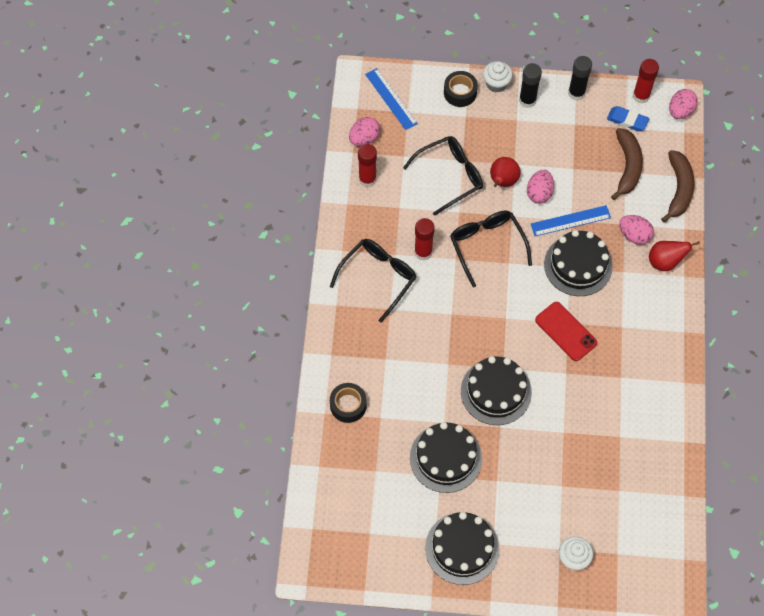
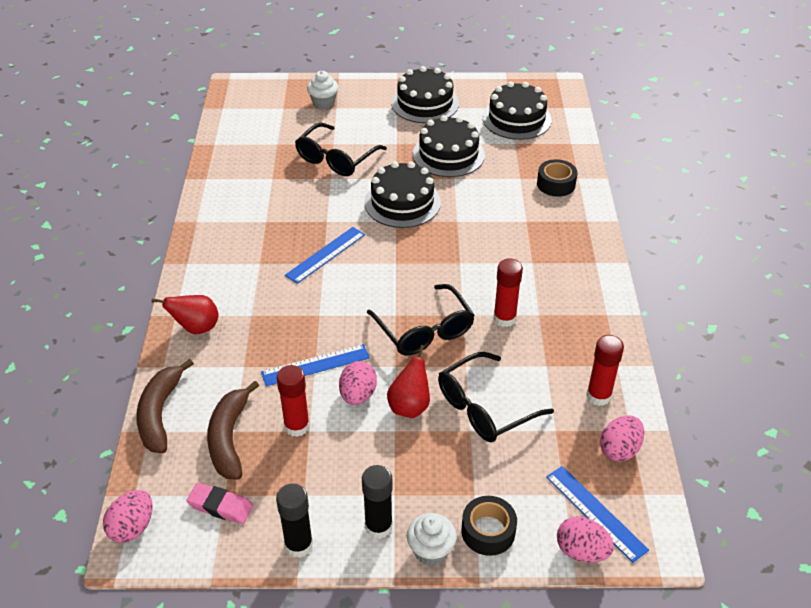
camera: 175 degrees right, 20 degrees down
(378, 278) = (554, 289): black glasses -> black glasses (336, 158)
(565, 331) = (325, 255): red phone -> blue ruler
(578, 265) = (308, 317): black cake -> black cake (516, 119)
(627, 120) = (220, 506): blue eraser -> pink eraser
(634, 235) = (232, 354): pink egg -> pink egg (581, 551)
(641, 96) = (192, 548): red glue stick -> red glue stick (297, 426)

